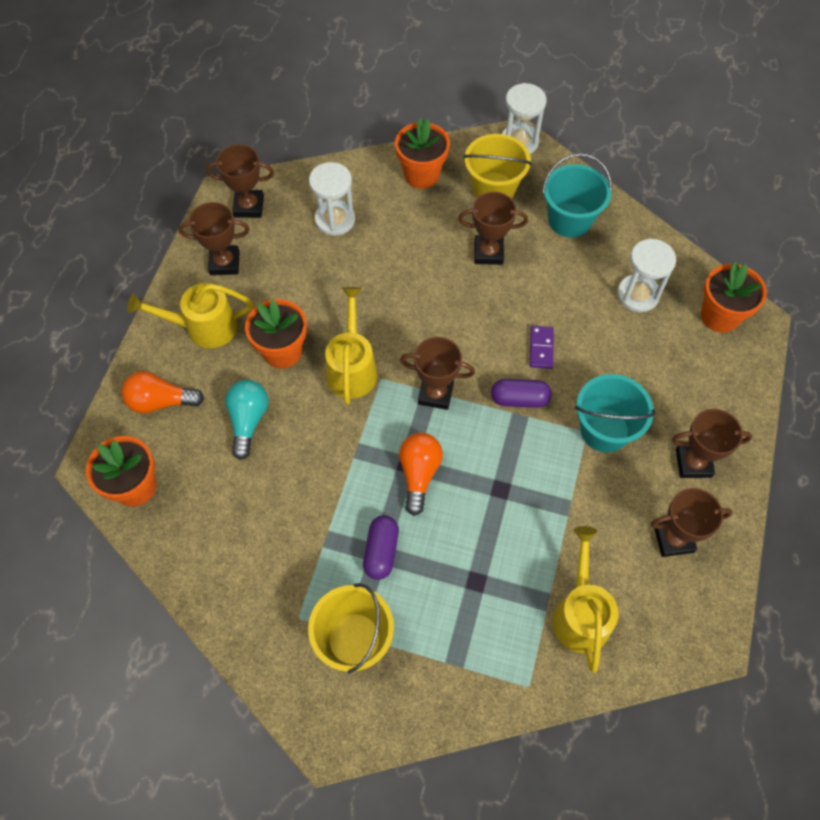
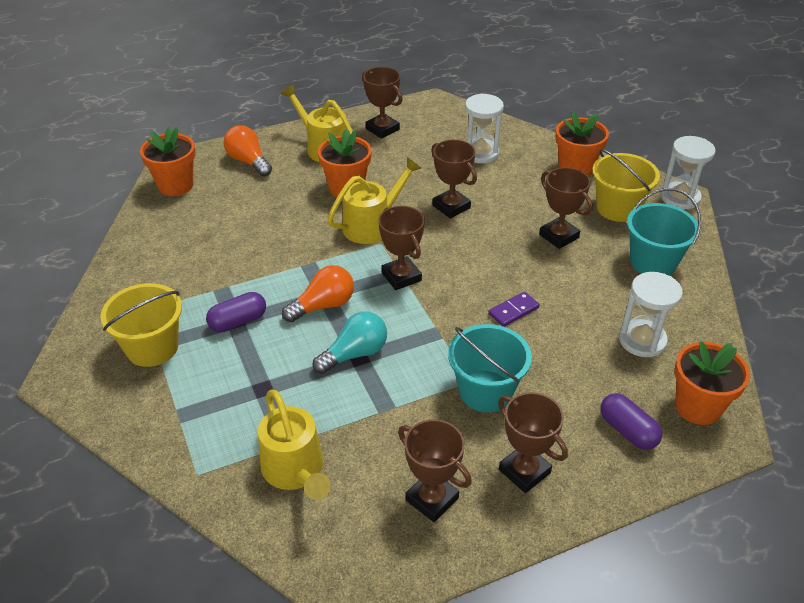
camera: 50 degrees right, 20 degrees down
(248, 421) = (275, 203): turquoise light bulb -> turquoise light bulb (355, 354)
(249, 206) = (438, 115): brown trophy -> brown trophy (451, 207)
(519, 399) = (452, 324): purple capsule -> purple capsule (627, 431)
(580, 613) = (296, 471): yellow watering can -> yellow watering can turned 105 degrees clockwise

